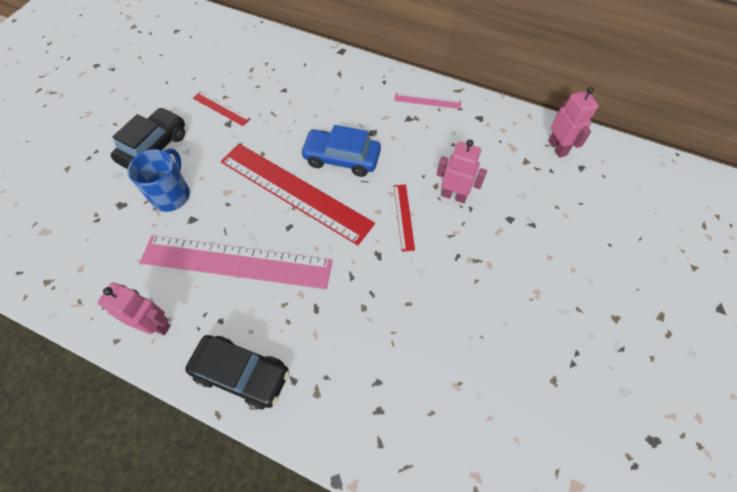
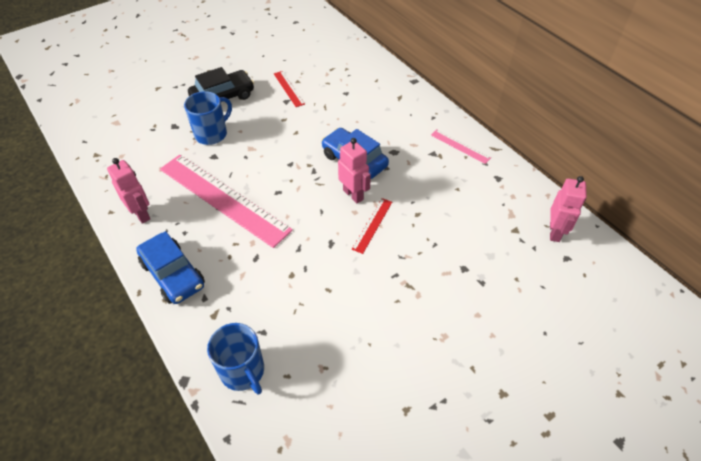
camera: 30 degrees right, 10 degrees down
(242, 373) = (173, 274): black car -> blue car
(295, 192) = (300, 169): red ruler -> none
(387, 434) = (243, 371): none -> blue mug
(453, 195) = (427, 228): pink robot -> pink robot (353, 195)

